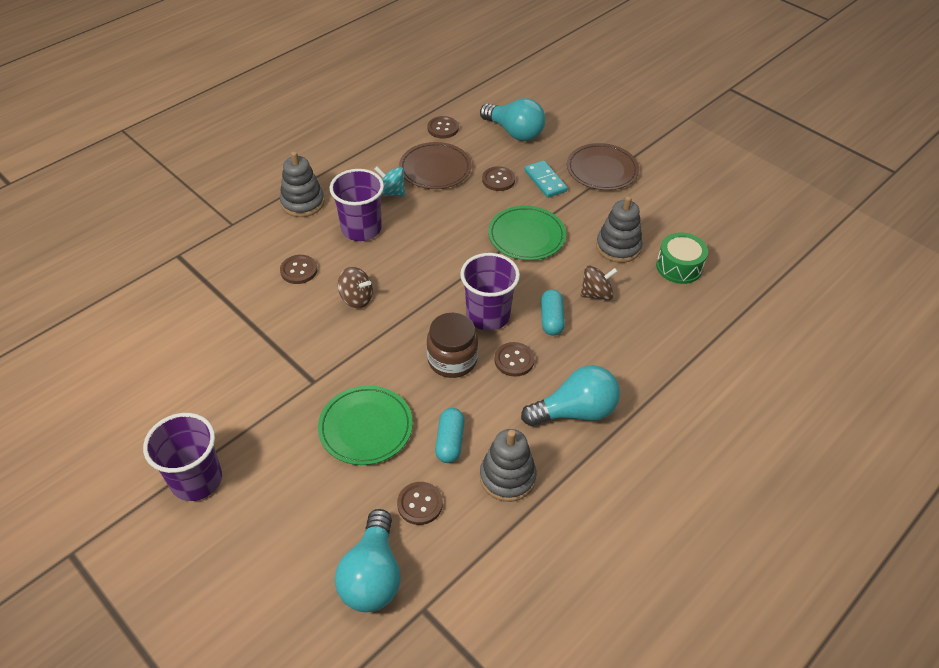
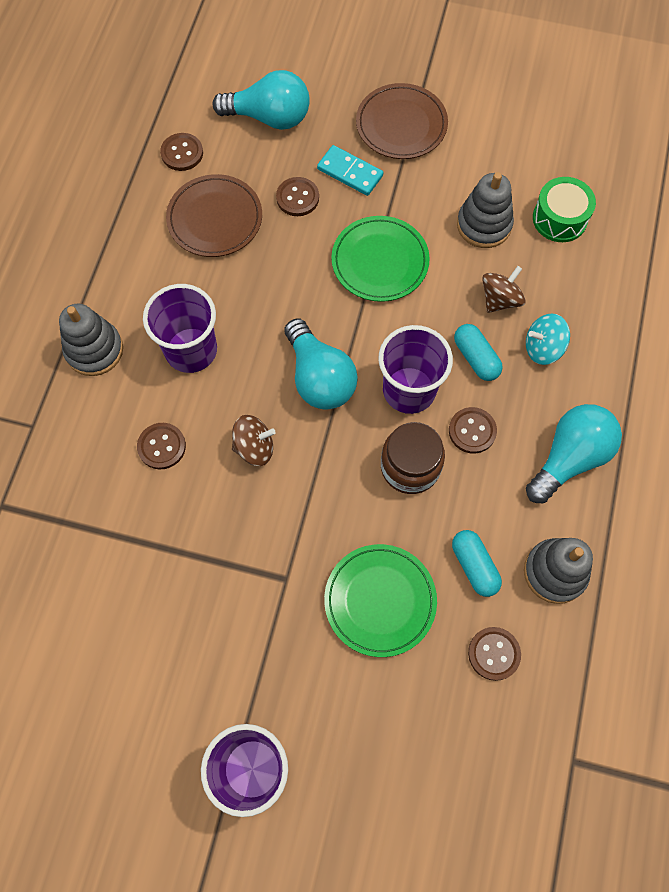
camera: 30 degrees left, 20 degrees up
(372, 575) = (503, 758): turquoise light bulb -> turquoise light bulb (319, 377)
(390, 193) = (188, 281): turquoise spinning top -> turquoise spinning top (543, 348)

